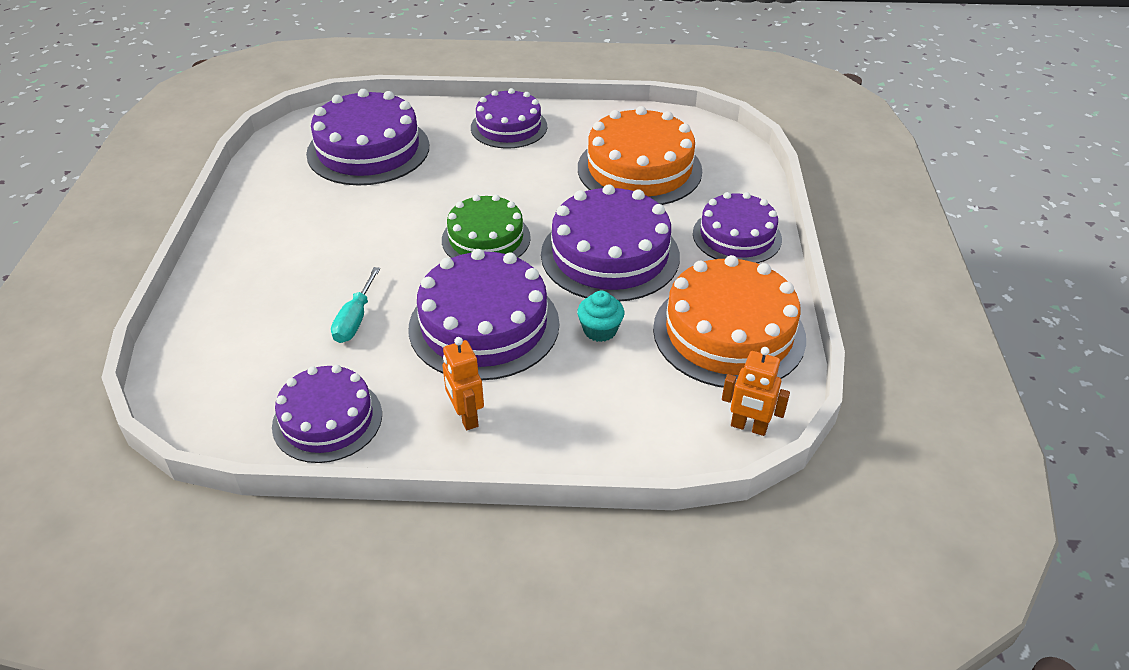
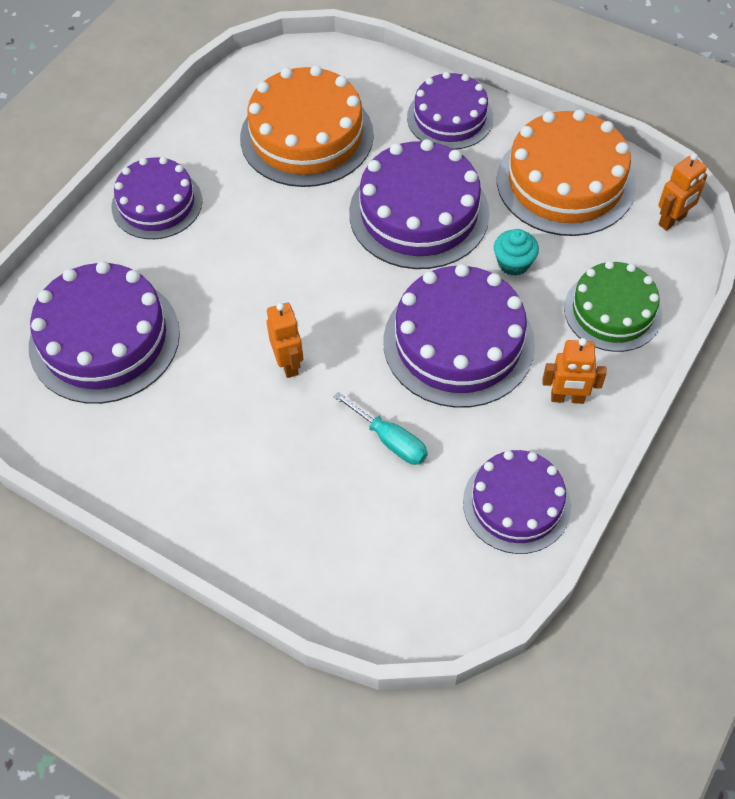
camera: 60 degrees left, 15 degrees up
(400, 240) = (289, 364): none -> orange robot
(486, 239) = (334, 294): green cake -> green cake (612, 311)

